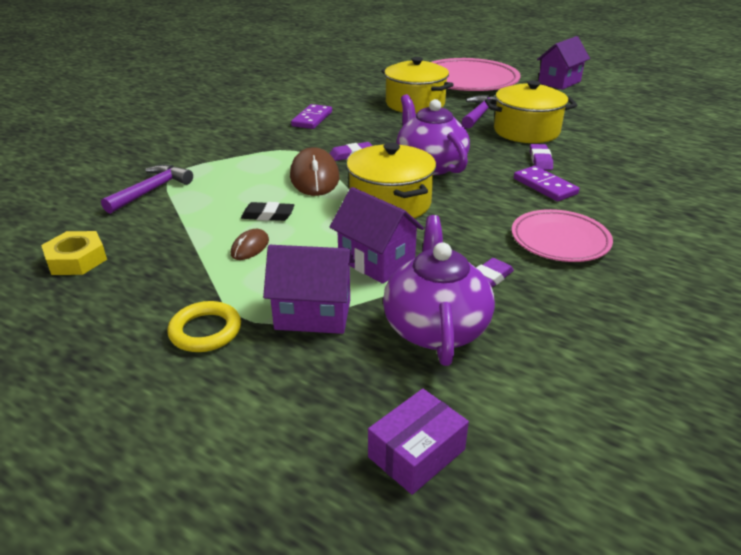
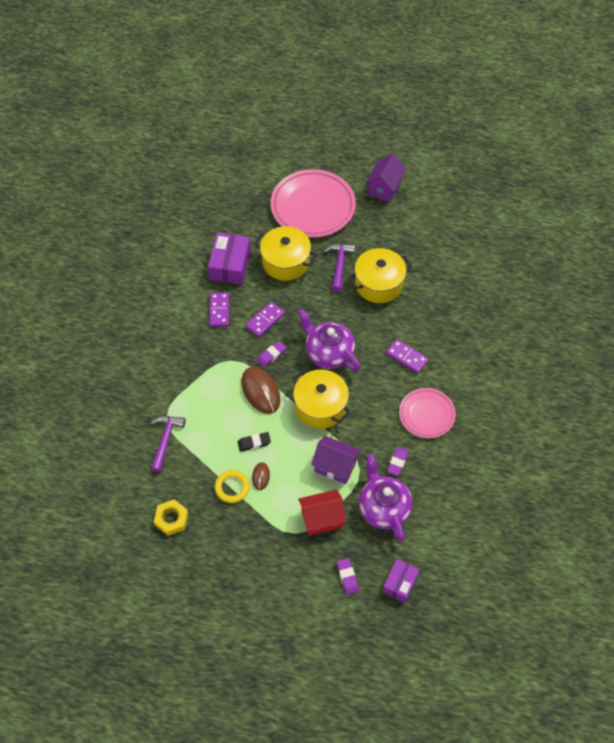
camera: 20 degrees left, 25 degrees up
(205, 331) = (276, 547): yellow ring -> yellow ring (232, 487)
(313, 314) = (322, 519): purple house -> red house
(349, 97) = (230, 265): none -> purple box
(362, 132) = (265, 320): none -> purple domino
(540, 160) = (397, 324): purple eraser -> purple eraser (347, 577)

